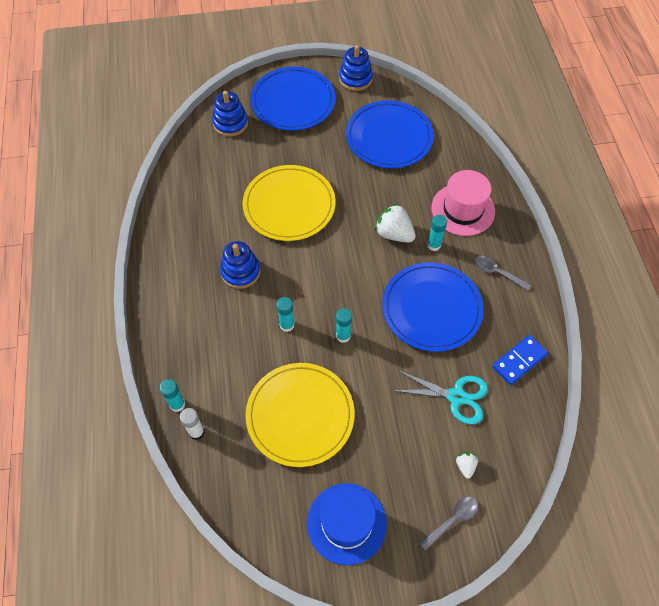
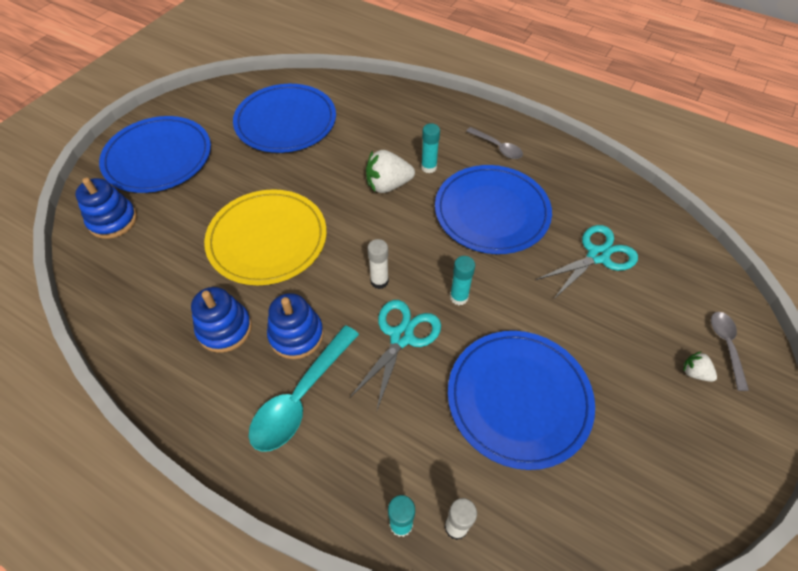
camera: 50 degrees left, 5 degrees down
(206, 304) = (301, 397): none -> turquoise spoon
(287, 325) = (401, 337): turquoise glue stick -> turquoise scissors
(300, 415) = (518, 399): yellow plate -> blue plate
(314, 285) = (379, 281): none -> white glue stick
(346, 523) = (676, 442): blue hat -> none
(355, 79) = (197, 101): blue stacking toy -> blue stacking toy (224, 329)
(463, 209) = (414, 126): pink hat -> none
(465, 466) = (674, 297): white strawberry -> white strawberry (694, 372)
(497, 272) = (497, 147): grey spoon -> grey spoon turned 120 degrees counterclockwise
(519, 361) = (595, 191): blue domino -> none

